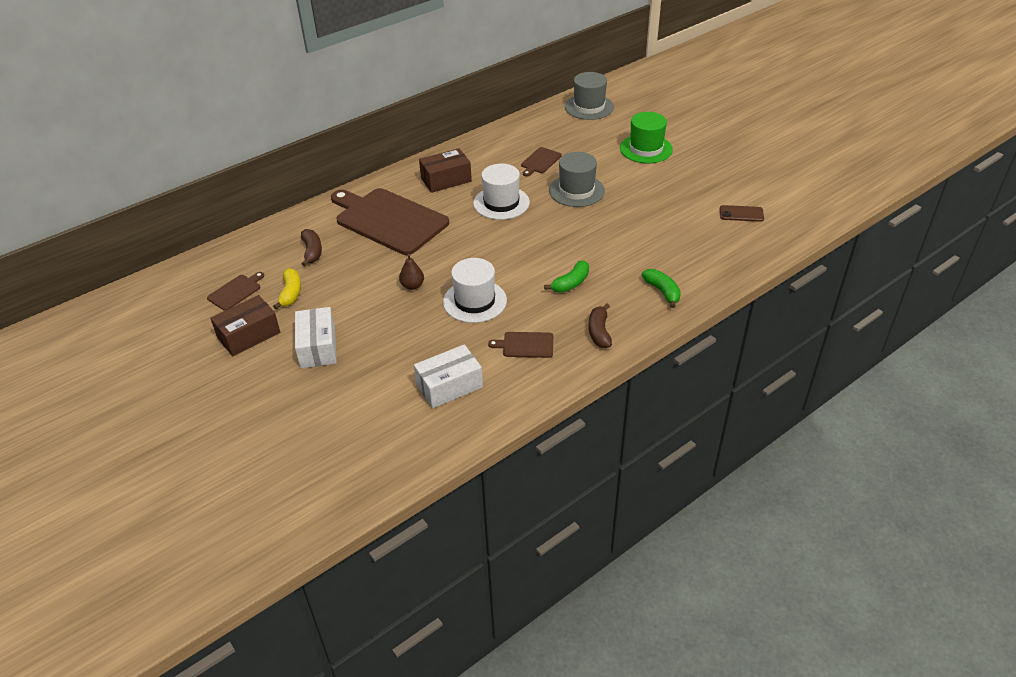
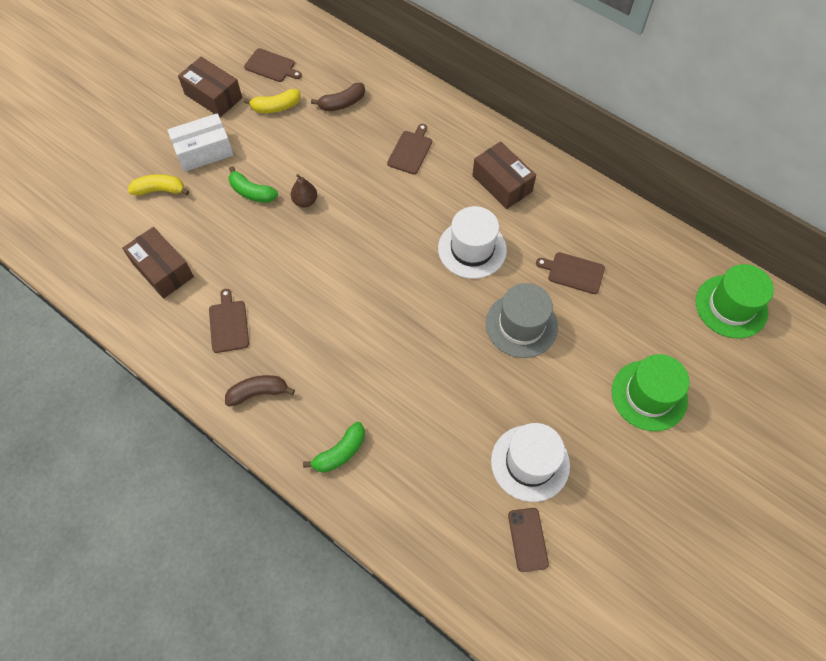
camera: 75 degrees right, 20 degrees up
(350, 383) = (160, 190): none -> yellow banana
(388, 220) = (411, 151): brown cutting board -> brown cutting board, size x0.43
(449, 386) = (162, 270): white box -> brown box
(475, 301) = (290, 262): white hat -> white hat (530, 463)
(571, 283) = (337, 350): green banana -> green banana (252, 192)
(589, 107) = (731, 306): grey hat -> green hat

